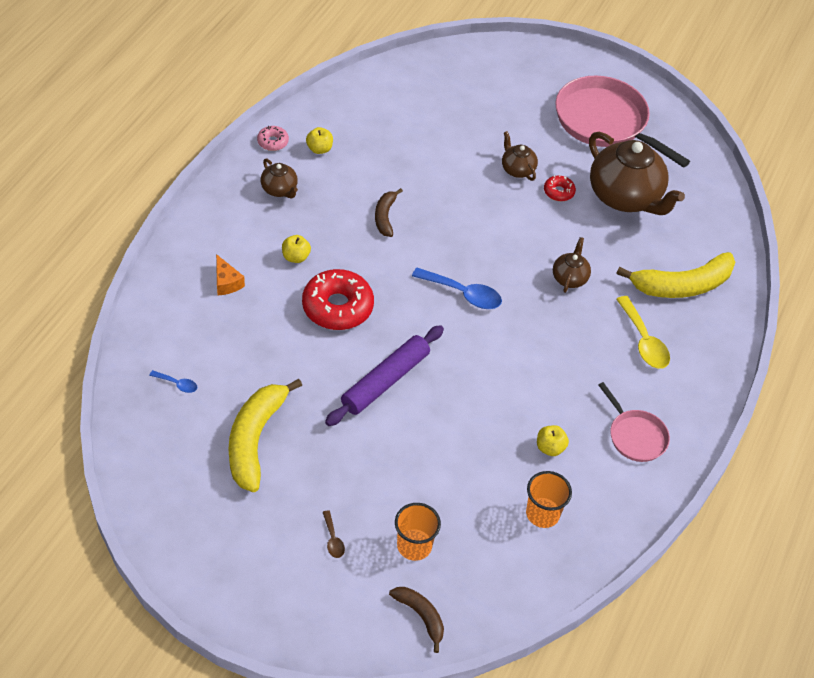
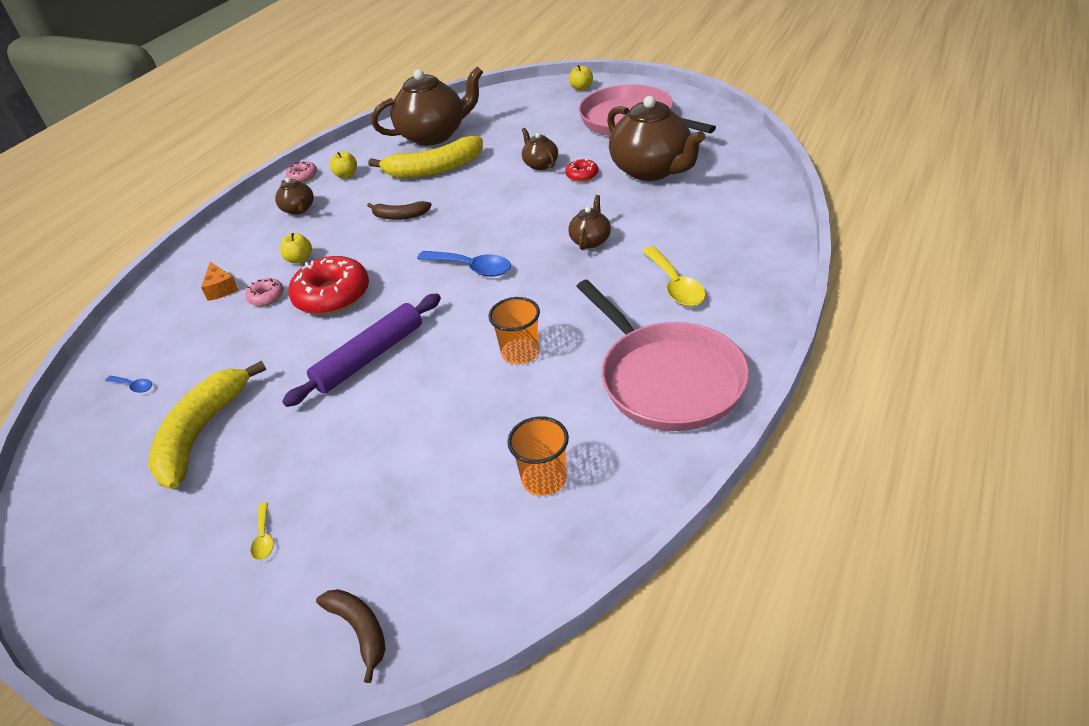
camera: 10 degrees right, 10 degrees down
(274, 299) = (266, 297): none -> pink donut
(333, 539) = (264, 537): brown spoon -> yellow spoon
(385, 216) = (400, 216): brown banana -> brown banana turned 90 degrees counterclockwise
(403, 105) = (434, 135): none -> brown teapot
(414, 546) = (368, 535): orange cup -> orange cup (520, 353)
(550, 448) = (559, 403): yellow apple -> yellow apple (581, 88)
(635, 436) = (667, 379): pink pan -> pink pan, size x1.90
(682, 285) = (717, 231): yellow banana -> yellow banana (434, 169)

